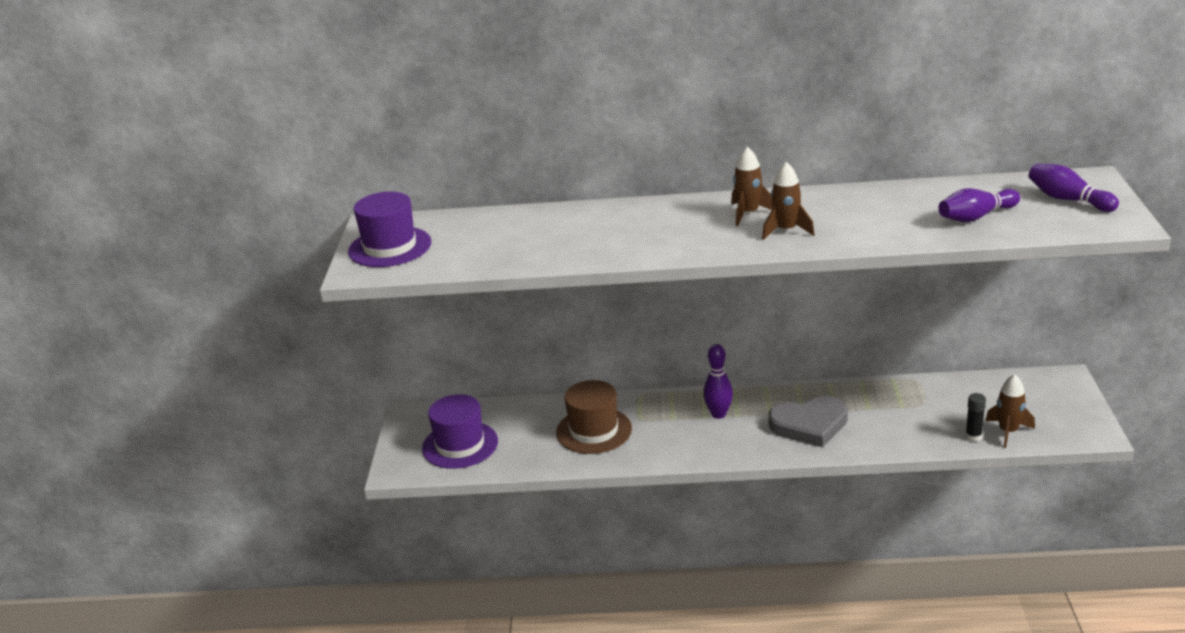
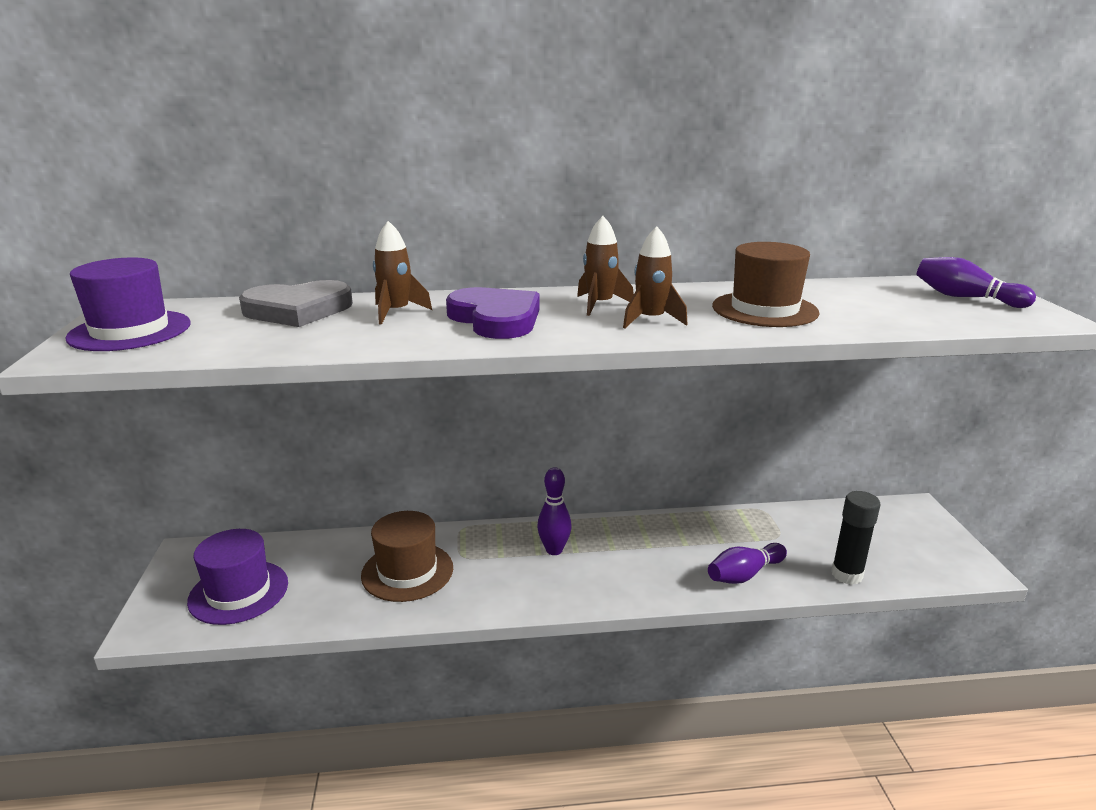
camera: 10 degrees left, 5 degrees down
(662, 231) = (496, 319): none -> purple heart
(809, 425) = (659, 562): grey heart -> grey heart (298, 310)
(884, 217) = (764, 309): none -> brown hat
(973, 436) = (847, 574): black glue stick -> black glue stick, size x1.64
(976, 217) = (873, 310): purple bowling pin -> purple bowling pin (744, 574)
(1008, 432) = (882, 568): brown rocket -> brown rocket (396, 312)

